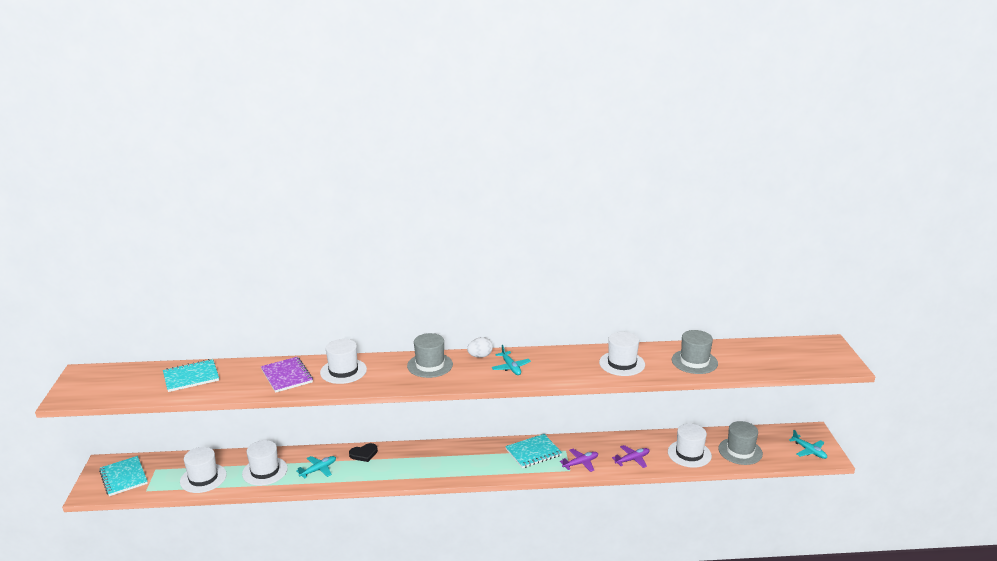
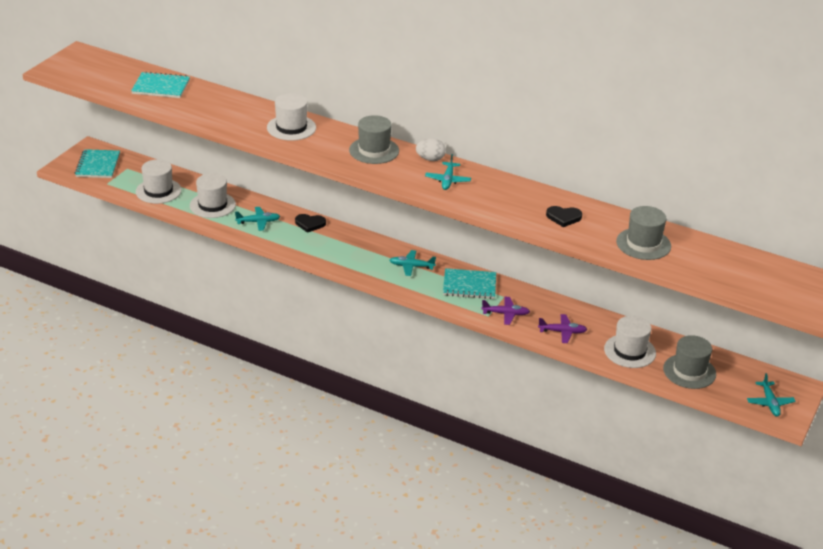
camera: 30 degrees right, 10 degrees up
(287, 376) = (239, 114): purple notebook -> none
(476, 455) = (411, 266): none -> turquoise plane
(622, 363) = (563, 217): white hat -> black heart

